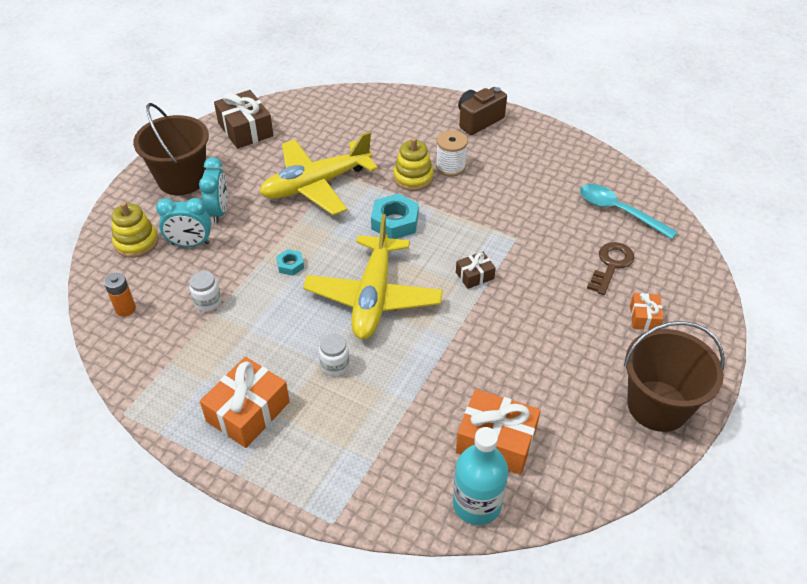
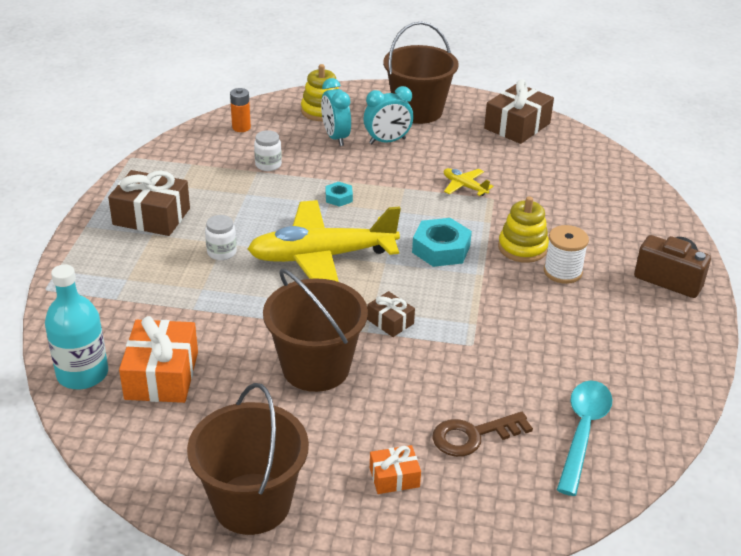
camera: 70 degrees right, 10 degrees down
(248, 411) = (151, 216): orange gift -> brown gift
(316, 184) = (464, 186): yellow plane -> yellow plane, size x0.41
(516, 334) = (316, 368): none -> brown bucket
(611, 265) = (473, 436): brown key -> brown key turned 150 degrees clockwise

